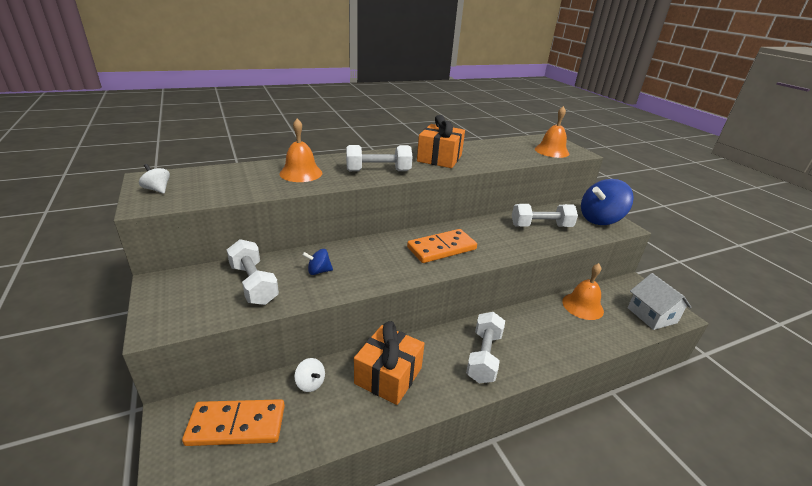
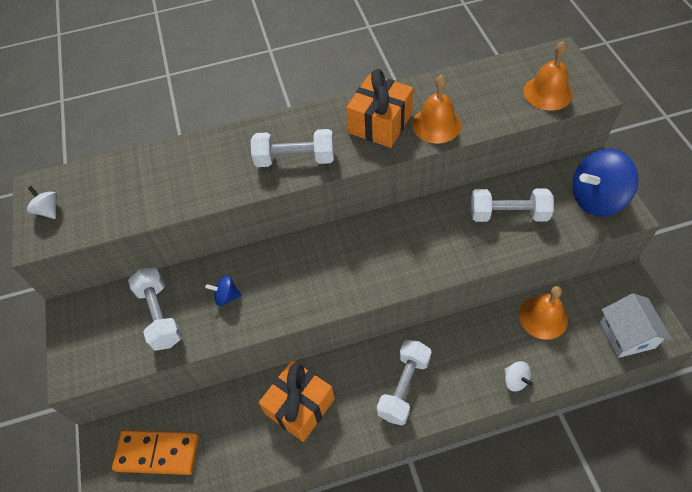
camera: 15 degrees right, 25 degrees up
(301, 173) = (202, 168): orange bell -> orange bell (436, 124)
(310, 383) = (224, 411): white spinning top -> white spinning top (515, 380)
(441, 248) = (370, 258): orange domino -> none

